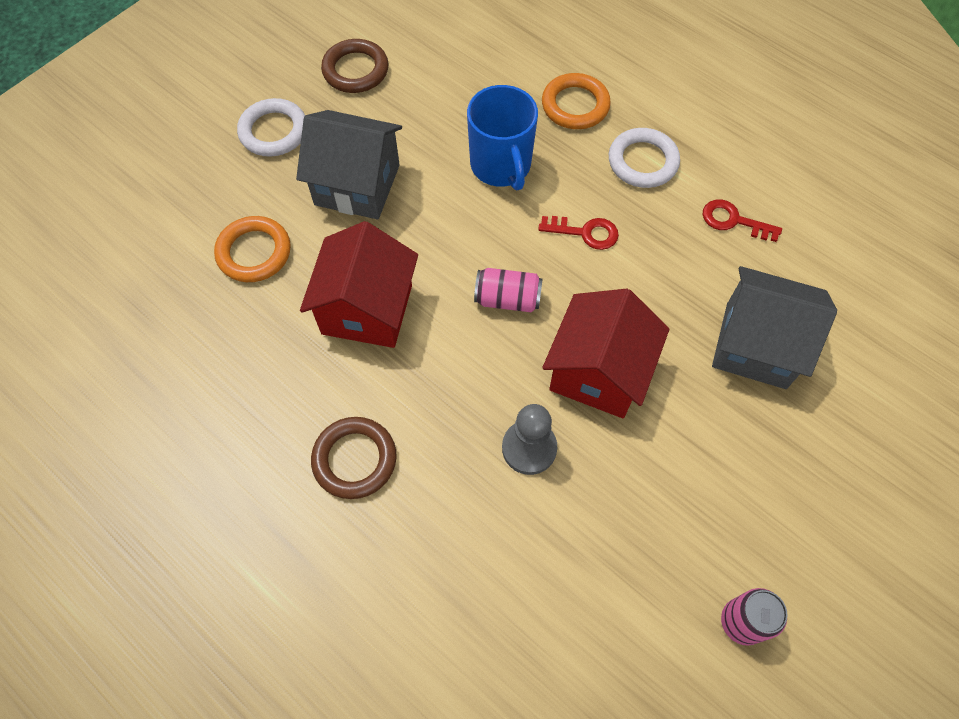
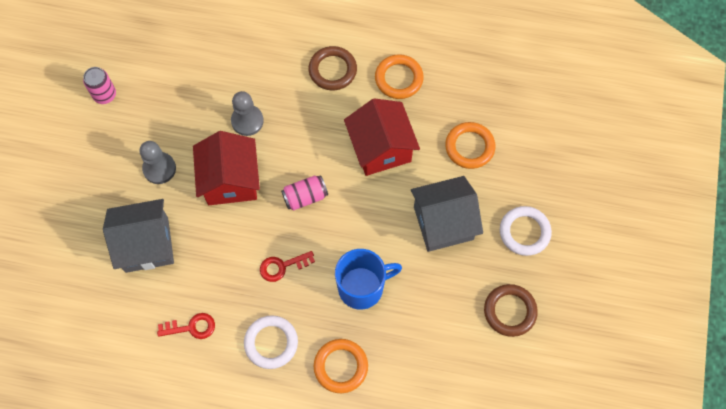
camera: 150 degrees right, 5 degrees up
(271, 393) = (399, 78): none -> orange ring
(501, 166) = (362, 287): blue mug -> blue mug turned 120 degrees clockwise
(696, 444) = (159, 168): none -> grey pawn

